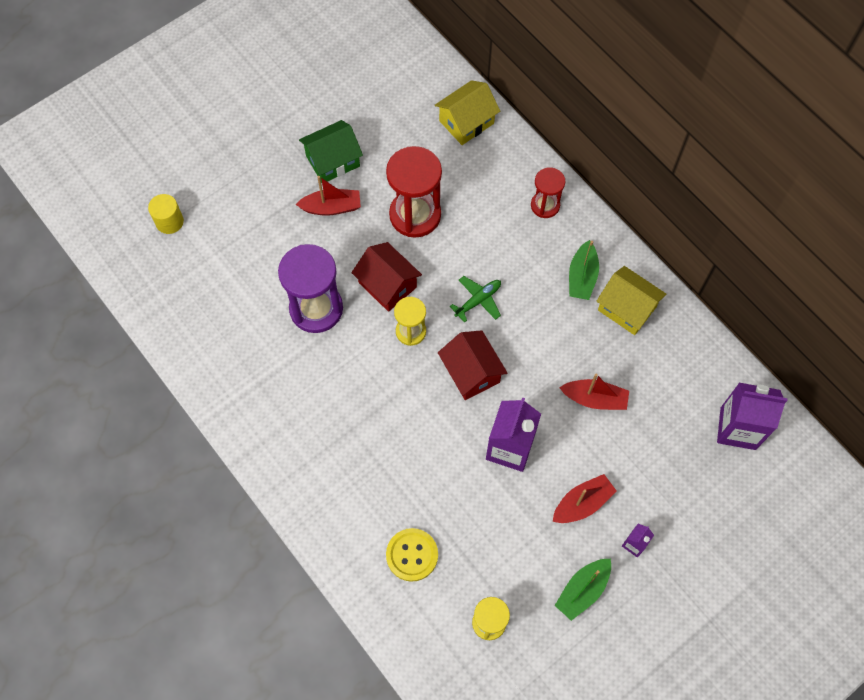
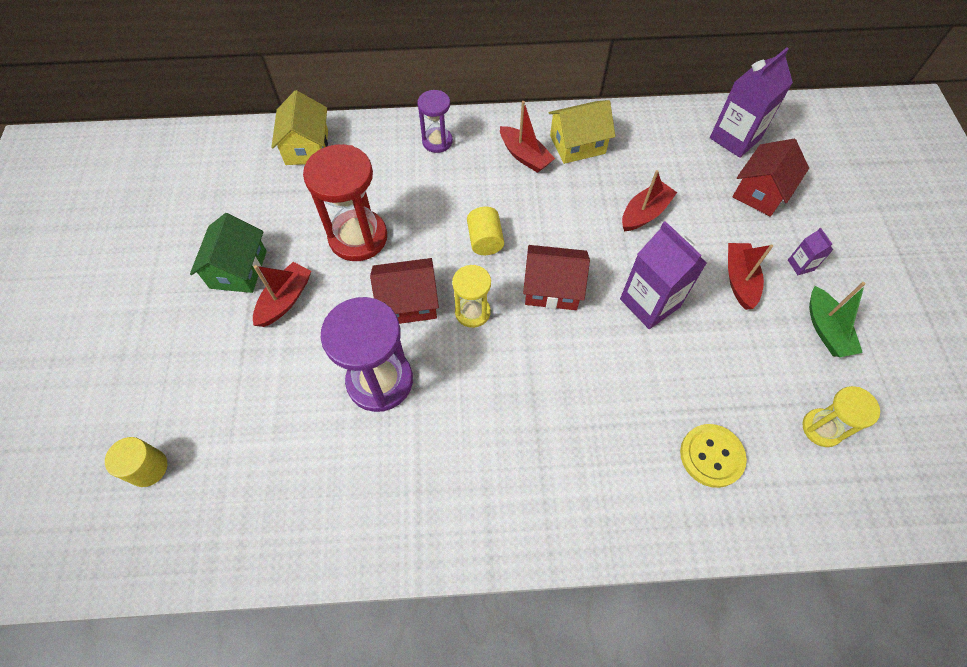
camera: 55 degrees left, 5 degrees down
(478, 300) = (485, 240): green plane -> yellow cylinder
(545, 205) = (437, 141): red hourglass -> purple hourglass
(582, 277) = (524, 156): green boat -> red boat
(691, 478) = (761, 192): none -> red house

